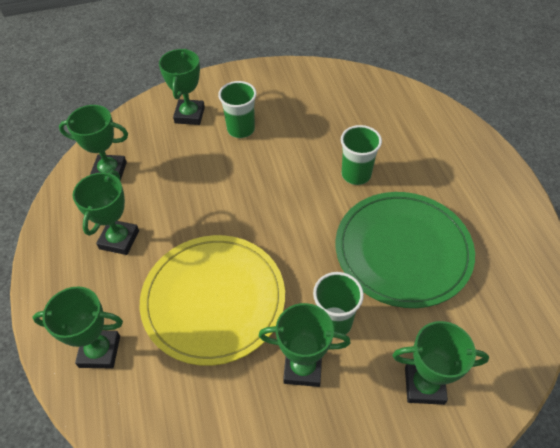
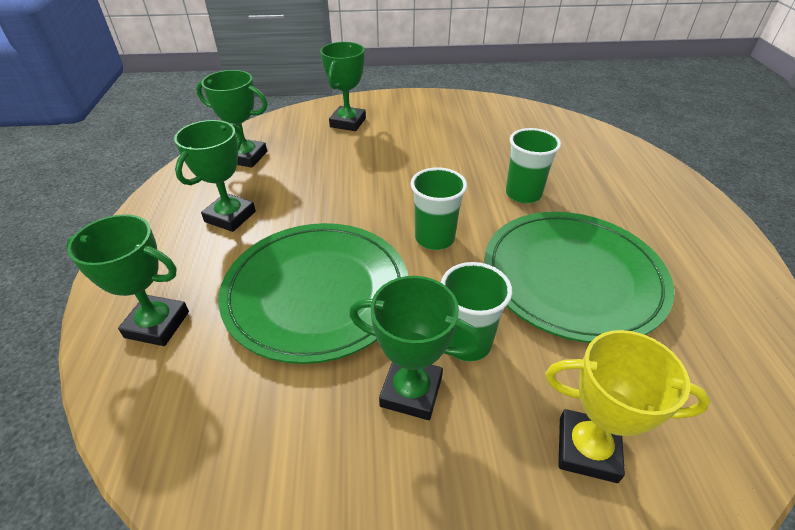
camera: 10 degrees right, 10 degrees down
(213, 300) = (317, 292): yellow plate -> green plate
(241, 129) = (399, 140): green cup -> green cup (434, 238)
(424, 385) = (587, 449): green trophy -> yellow trophy

